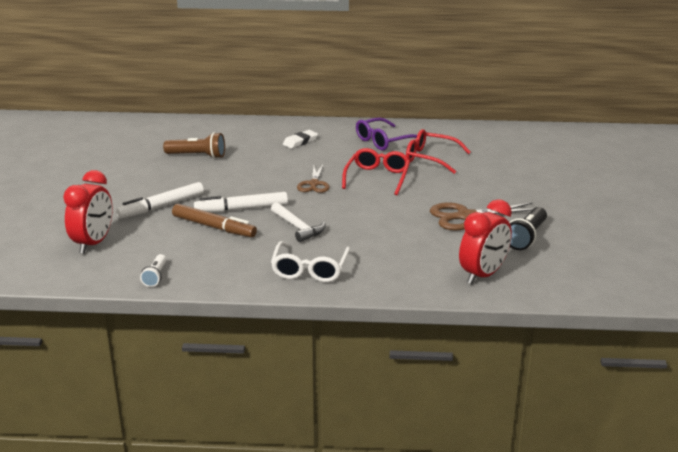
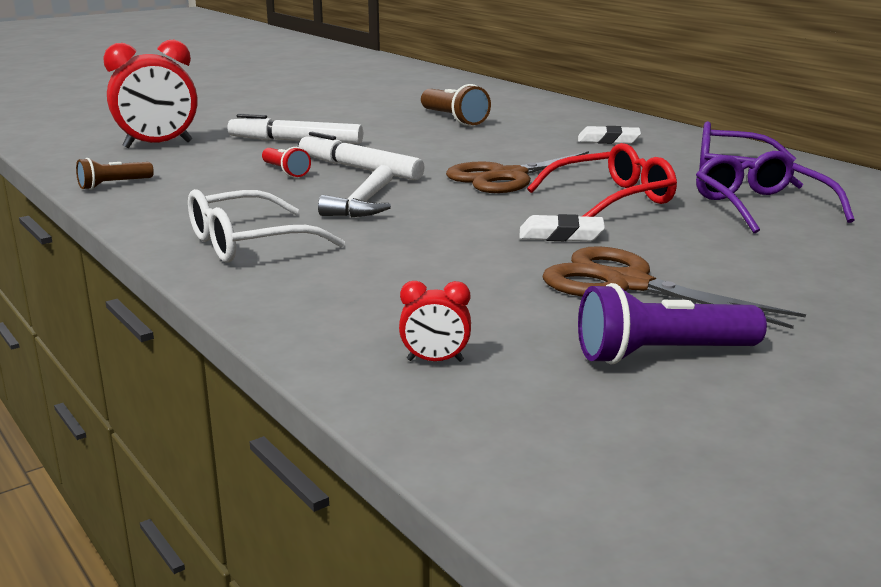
camera: 50 degrees right, 5 degrees down
(155, 276) = (114, 185): white flashlight -> brown flashlight
(214, 227) = (285, 171): brown marker -> red flashlight
(314, 184) = (508, 177): brown scissors -> brown scissors, size x1.55
(402, 205) = (561, 235): none -> white eraser
(431, 158) = (762, 207): red glasses -> purple glasses
(483, 275) = (435, 360): red clock -> red clock, size x0.46
(526, 237) = (662, 354): black flashlight -> purple flashlight

